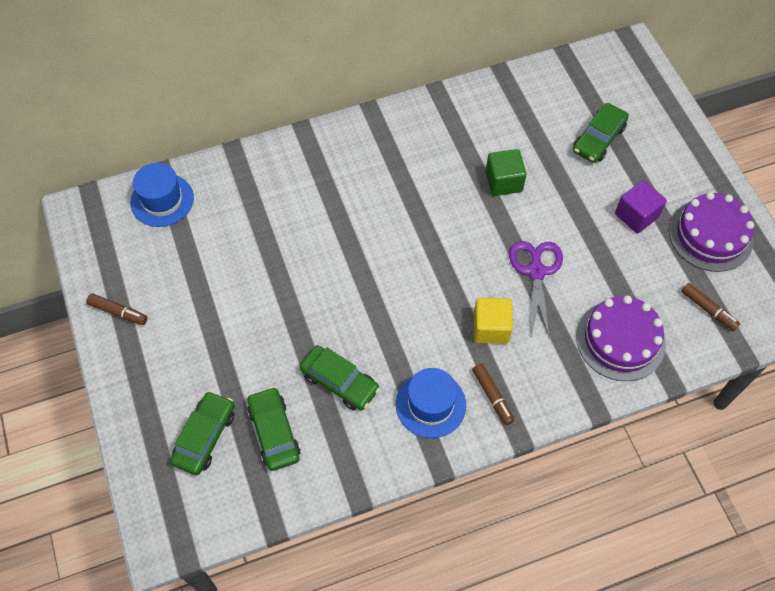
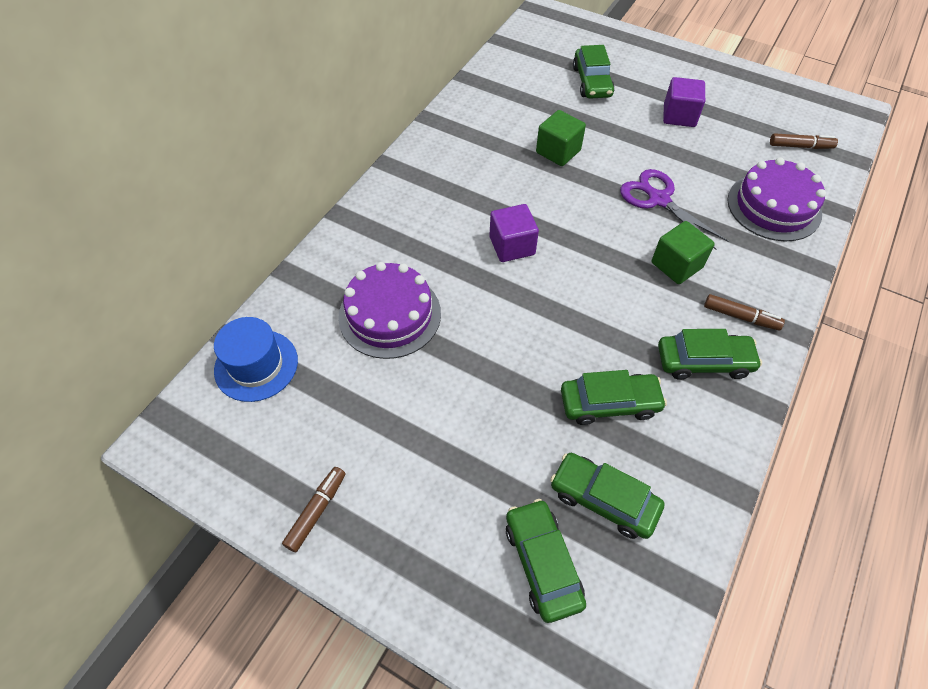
camera: 40 degrees left, 5 degrees down
(118, 312) = (316, 511): brown marker -> brown marker turned 45 degrees counterclockwise
(391, 232) = (512, 246): none -> purple cube
(430, 404) = (704, 361): blue hat -> green car
(491, 328) = (676, 265): yellow cube -> green cube
(710, 235) = (741, 98): purple cake -> purple cake (389, 315)

